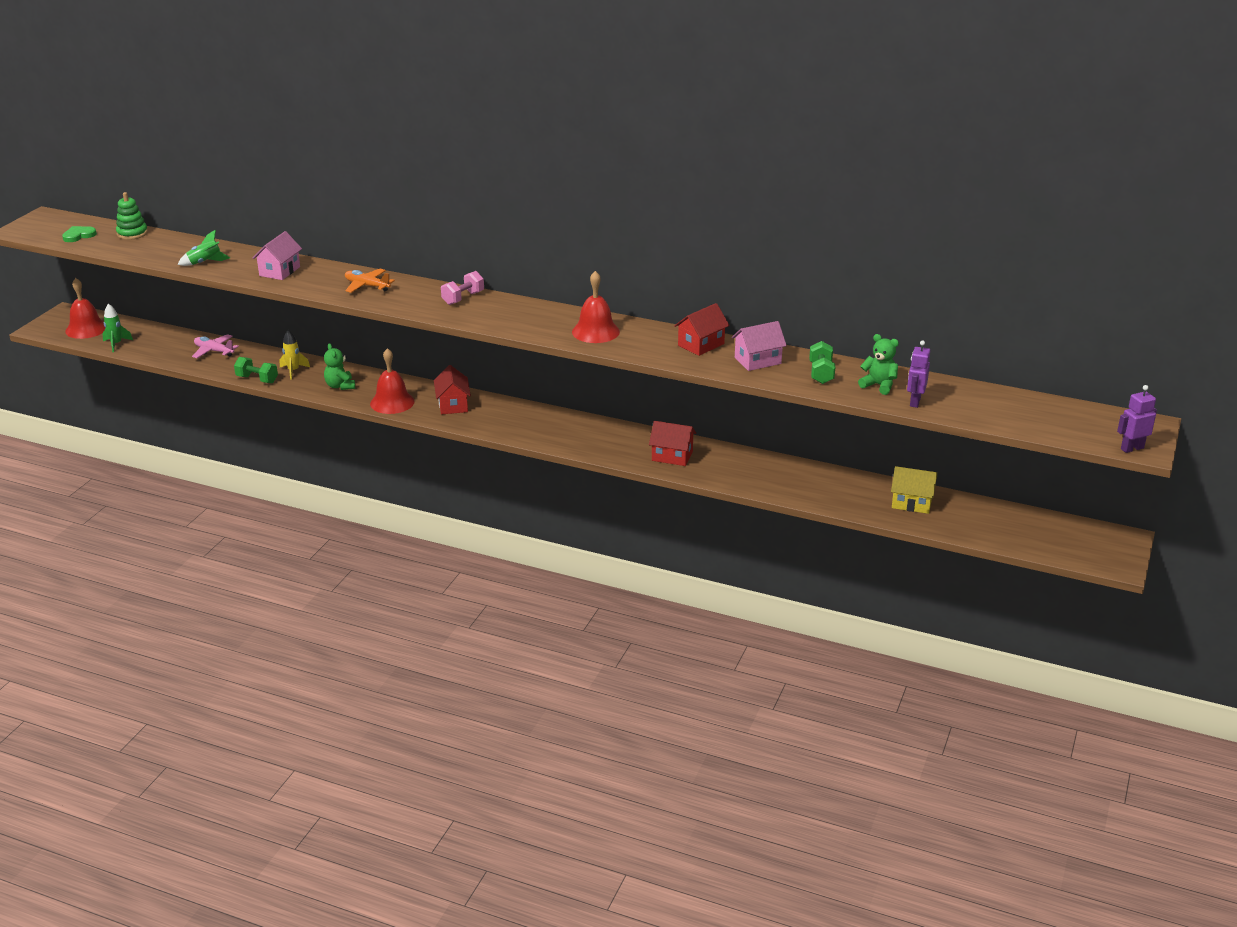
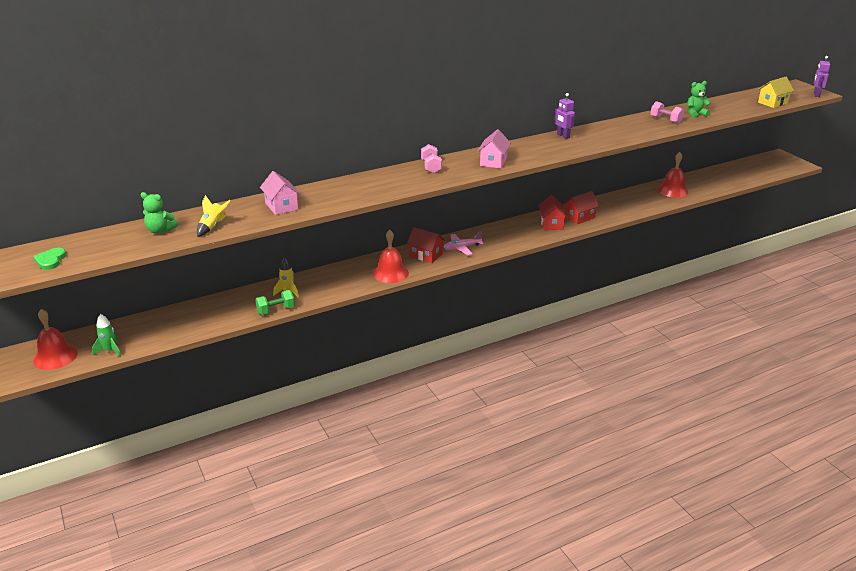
camera: 50 degrees left, 0 degrees up
(132, 233) = (97, 238): green stacking toy -> none
(205, 262) = (212, 227): green rocket -> yellow rocket
(214, 351) = (201, 312): pink plane -> pink plane (462, 248)
(340, 386) = (338, 283): green teddy bear -> green teddy bear (160, 230)
(367, 286) = (360, 187): orange plane -> none
(595, 331) = (537, 149): red bell -> red bell (672, 190)
(701, 345) = (593, 132): red house -> red house (551, 224)
(757, 361) = (632, 127): pink house -> pink house (493, 162)
(821, 373) = (665, 120): green dumbbell -> pink dumbbell
(911, 503) = (699, 182): yellow house -> yellow house (772, 103)
(914, 402) = (722, 113): purple robot -> purple robot (563, 136)

